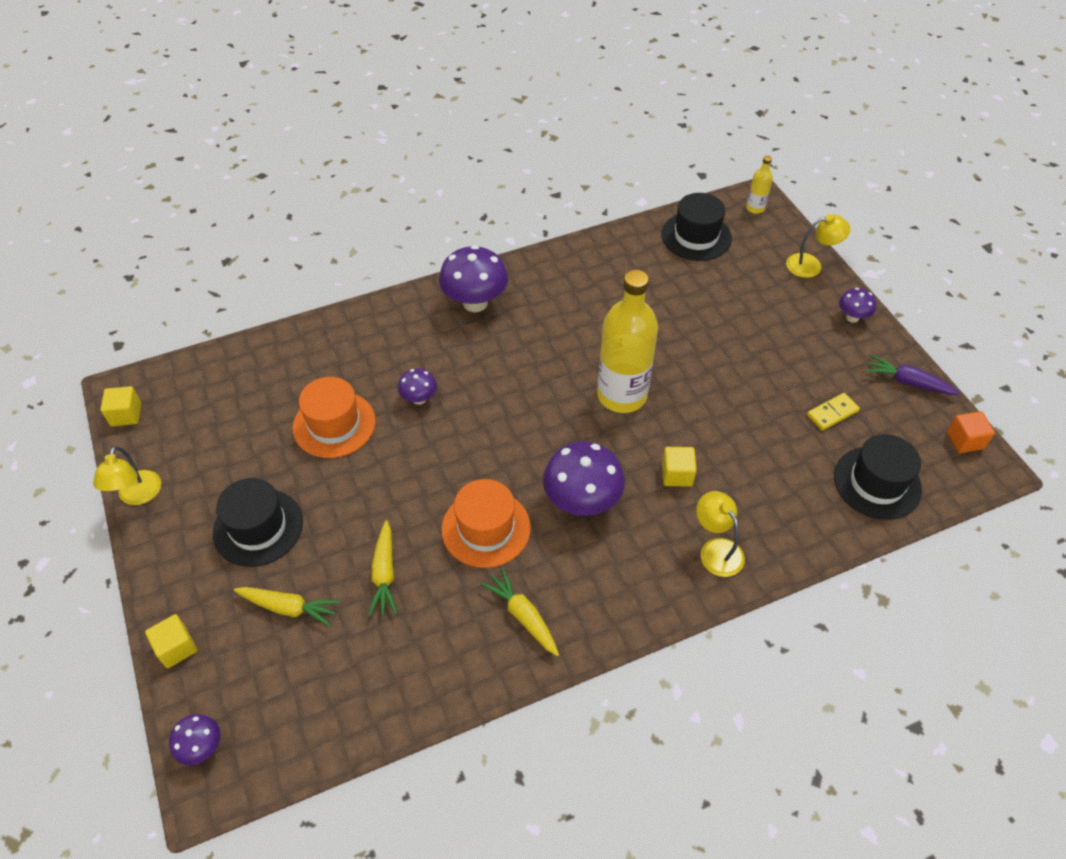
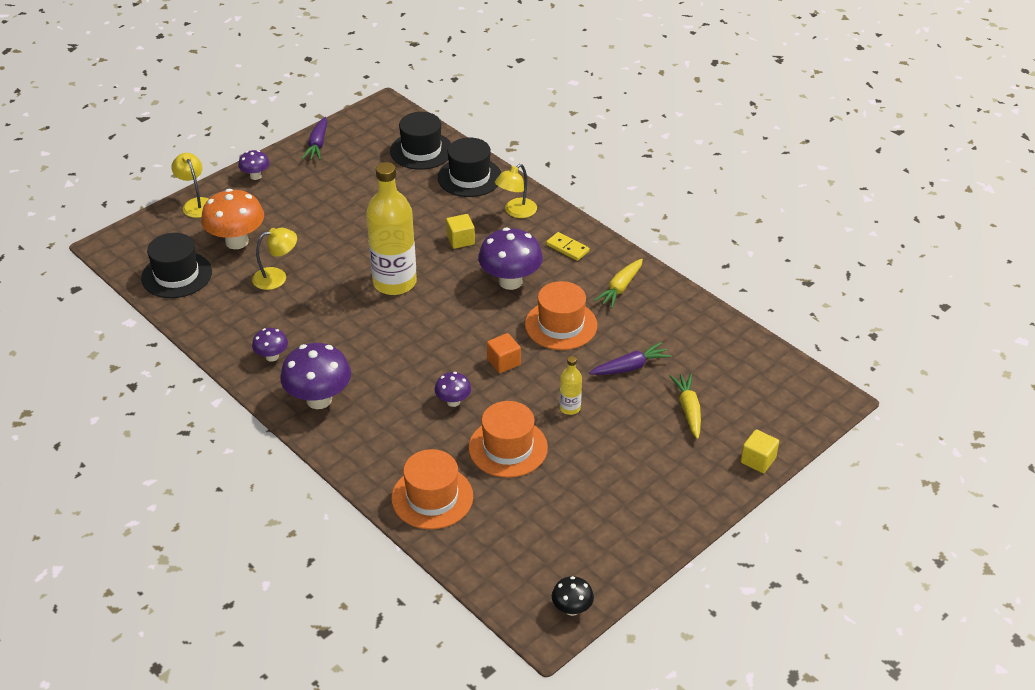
camera: 110 degrees left, 10 degrees down
(126, 414) = (572, 609): yellow cube -> black mushroom
(137, 496) = (651, 552): yellow lamp -> yellow lamp (277, 277)
(202, 747) = (812, 414): purple mushroom -> purple mushroom (272, 356)
(258, 527) = (634, 456): black hat -> black hat (469, 177)
(310, 353) = (432, 497): none -> orange hat
(384, 574) = (630, 367): yellow carrot -> purple carrot
(736, 285) = (237, 242): none -> orange mushroom
(755, 208) = (124, 245): yellow bottle -> yellow bottle (570, 408)
(832, 413) = (365, 175): yellow domino -> yellow domino (567, 248)
(965, 440) = (364, 117): orange cube -> orange cube (503, 362)

